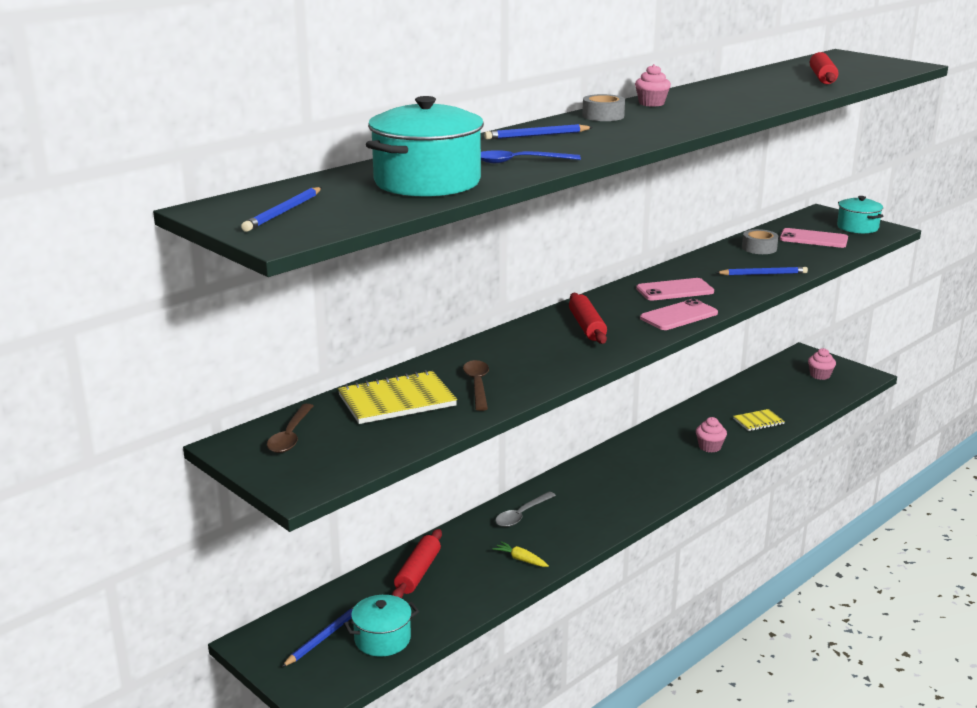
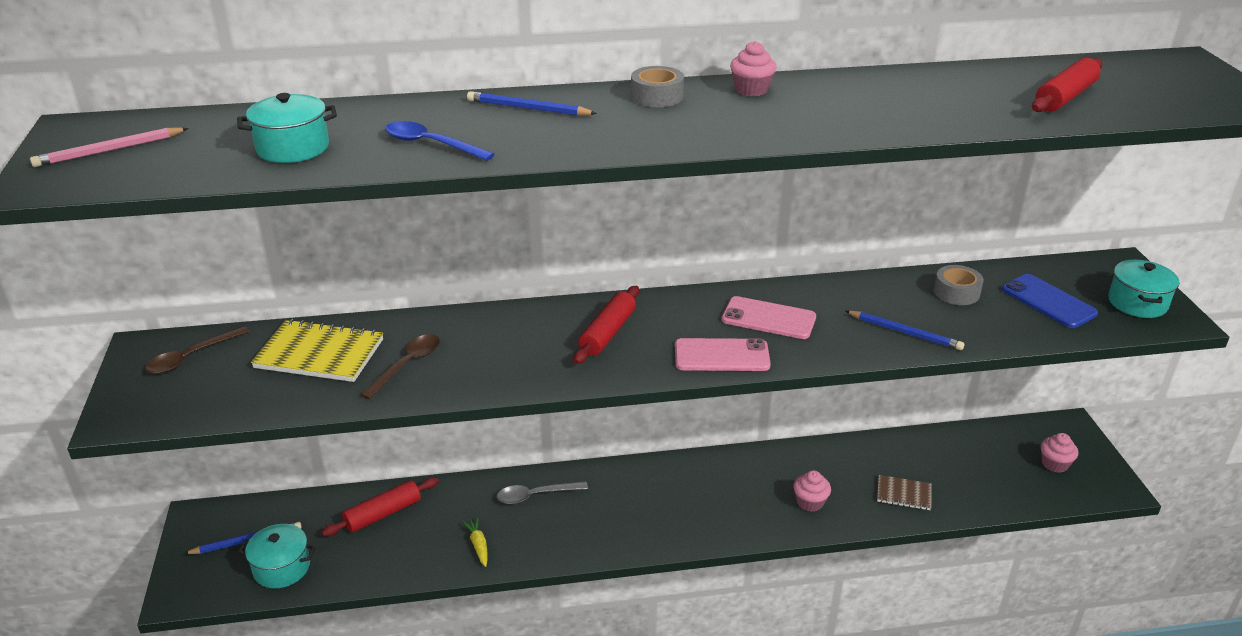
camera: 35 degrees right, 10 degrees up
(283, 212) = (110, 150): blue pencil -> pink pencil
(427, 182) = (293, 148): turquoise pot -> turquoise pot, size x0.59
(758, 421) = (903, 494): yellow notebook -> brown notebook
(813, 239) = (1048, 301): pink phone -> blue phone

